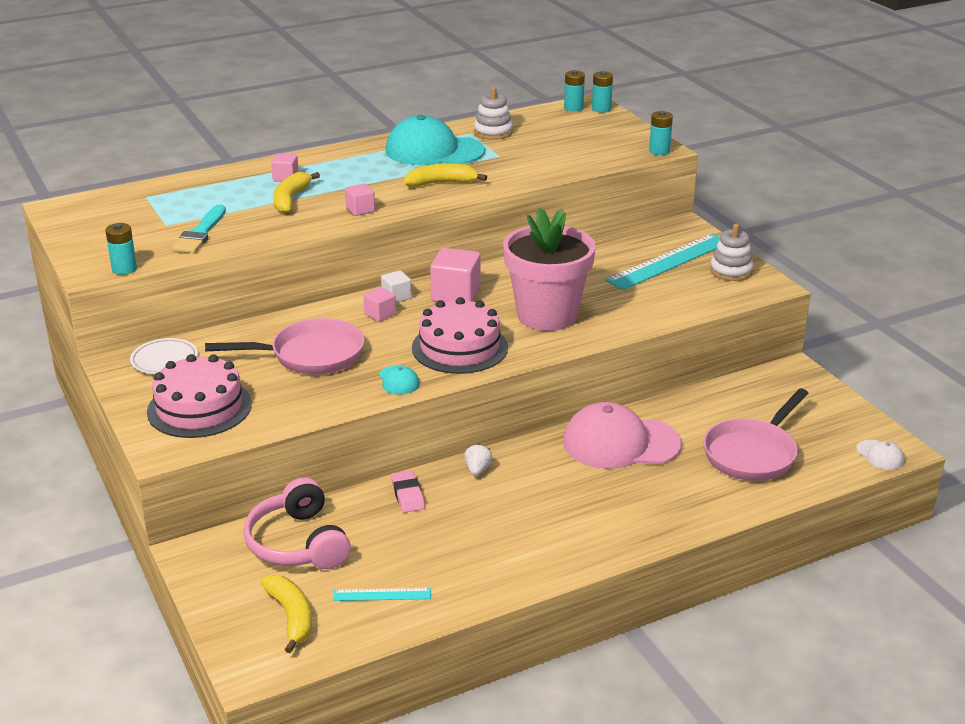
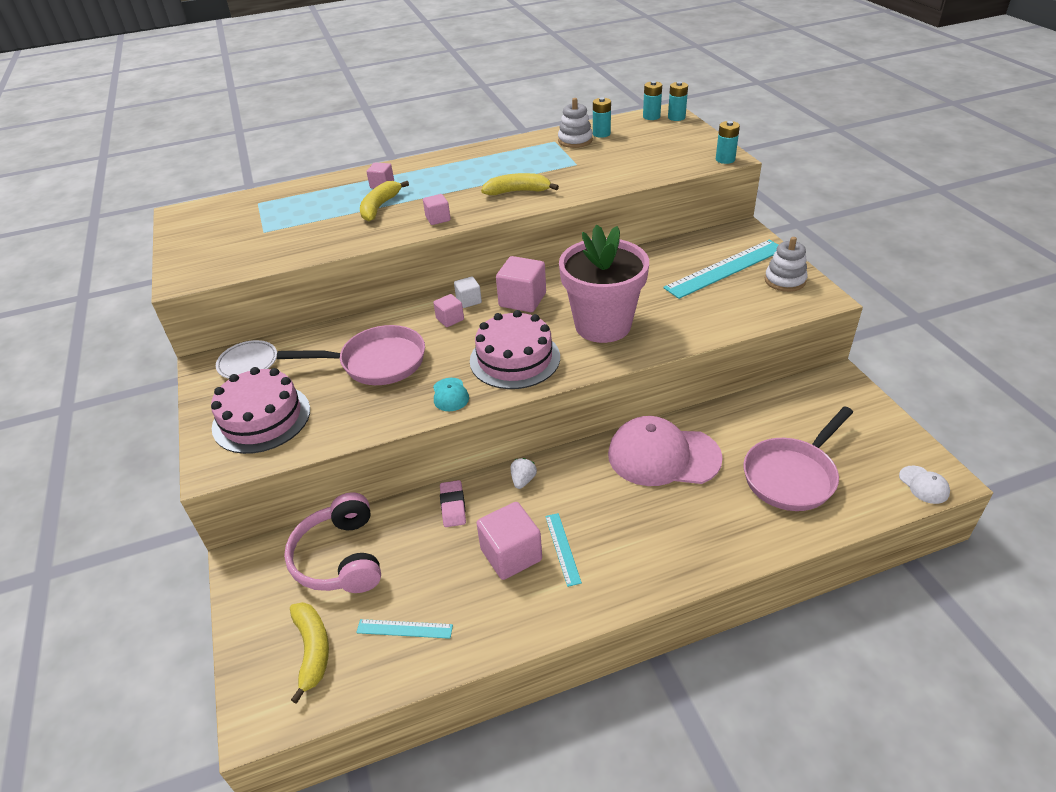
camera: 10 degrees right, 10 degrees up
(124, 269) = (210, 278): turquoise battery -> turquoise battery (601, 134)
(200, 233) = (290, 241): turquoise brush -> none
(434, 151) = (518, 159): turquoise cap -> none
(478, 531) = (511, 555): none -> pink cube
(530, 523) = (562, 548): none -> turquoise ruler

